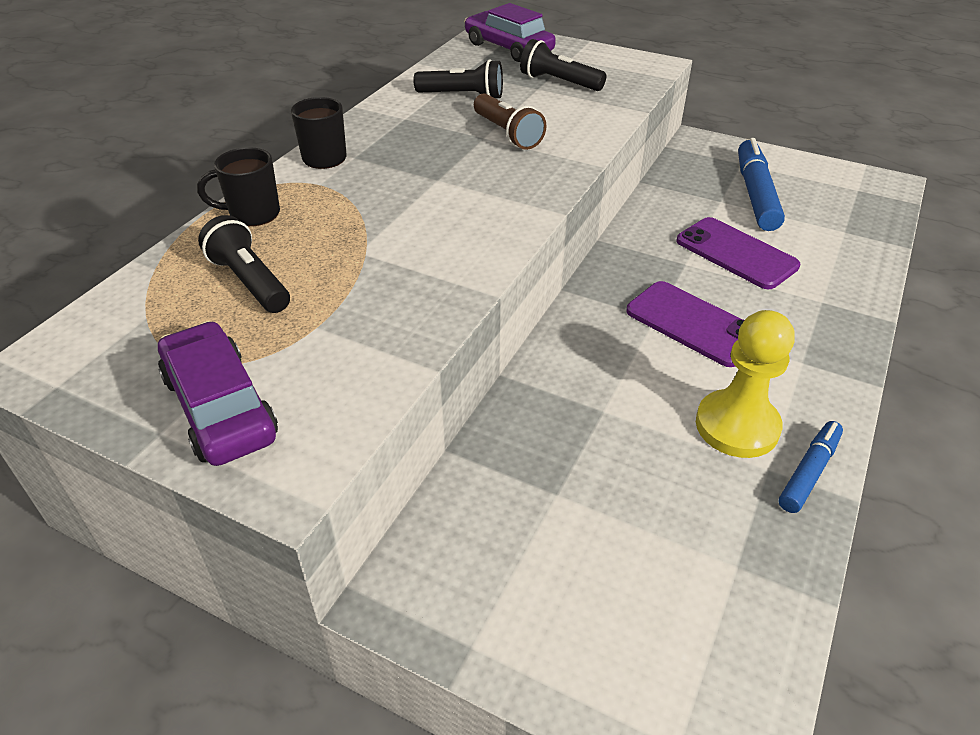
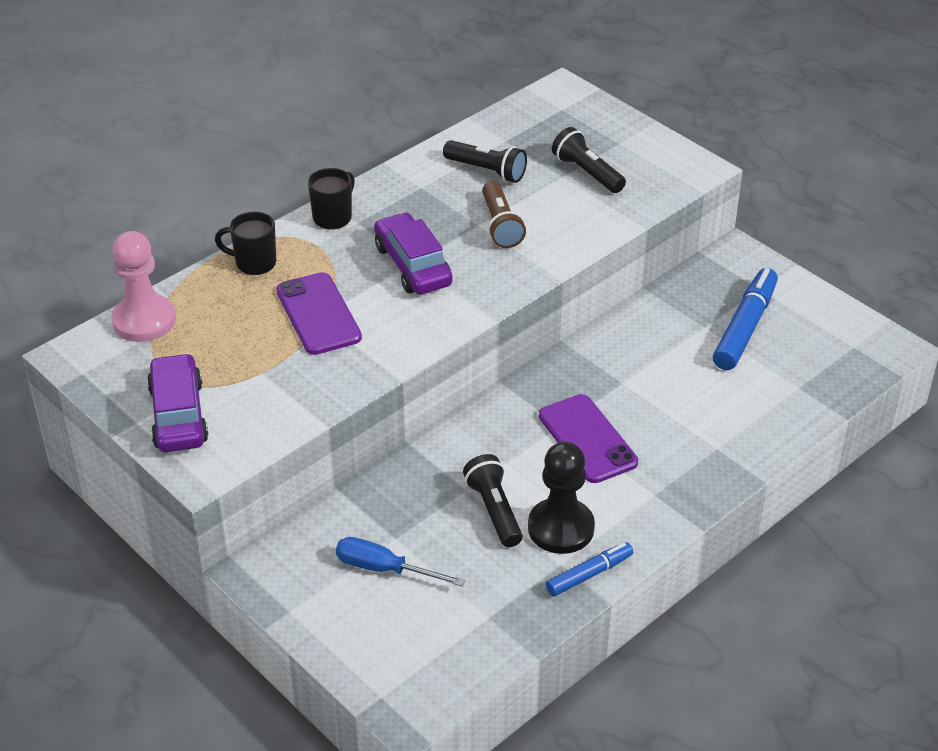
camera: 20 degrees right, 0 degrees up
(130, 302) = (144, 320): none -> pink pawn
(249, 281) = (230, 324): black flashlight -> black flashlight (494, 510)
(508, 48) = (567, 116): purple car -> purple car (412, 265)
(567, 540) = (384, 569): none -> blue screwdriver
(736, 253) = (676, 384): purple phone -> purple phone (318, 314)
(737, 426) = (561, 528): yellow pawn -> black pawn

